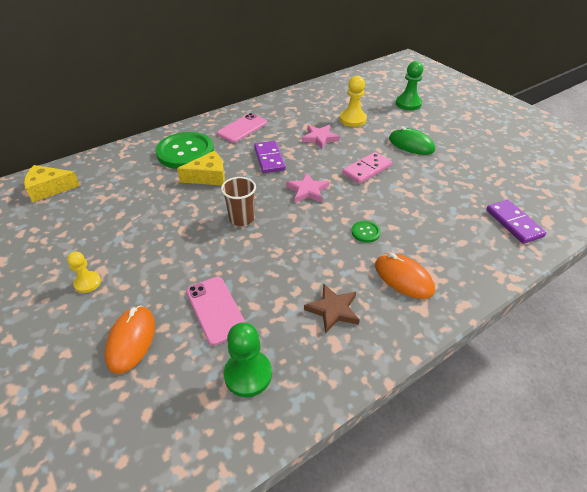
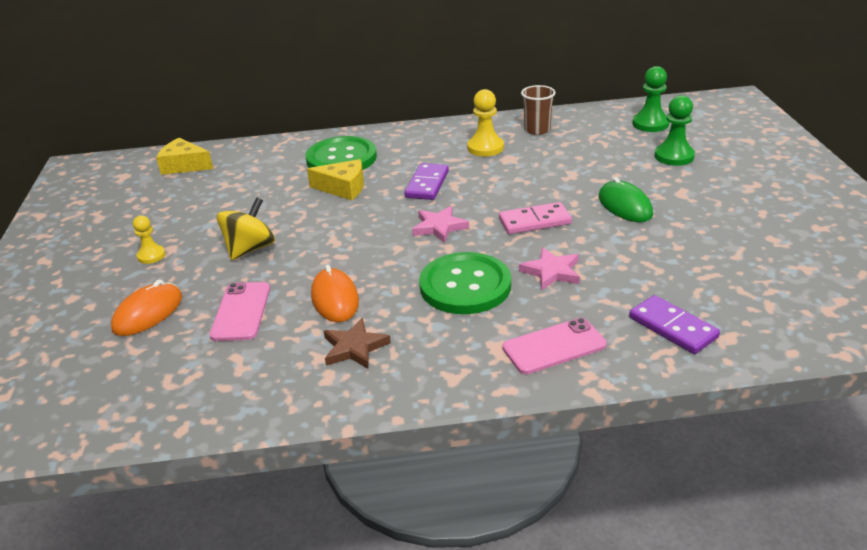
camera: 30 degrees right, 10 degrees down
(175, 250) = (250, 249): none -> yellow spinning top
(242, 128) = (426, 145): pink phone -> pink phone (554, 346)
(242, 218) = (341, 237): brown cup -> brown cup (537, 130)
(248, 374) = (221, 374): green pawn -> green pawn (650, 124)
(320, 138) = (510, 174): pink star -> pink star (551, 272)
(353, 119) = (574, 161): yellow pawn -> yellow pawn (485, 148)
(365, 232) = (465, 286): green button -> green button, size x2.42
(403, 278) = (462, 342): orange mouse -> orange mouse (335, 299)
(513, 223) = (672, 327): purple domino -> purple domino turned 45 degrees counterclockwise

